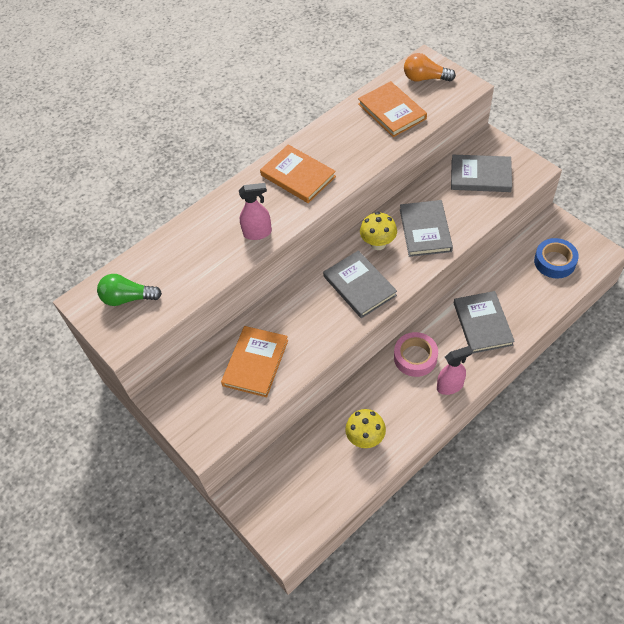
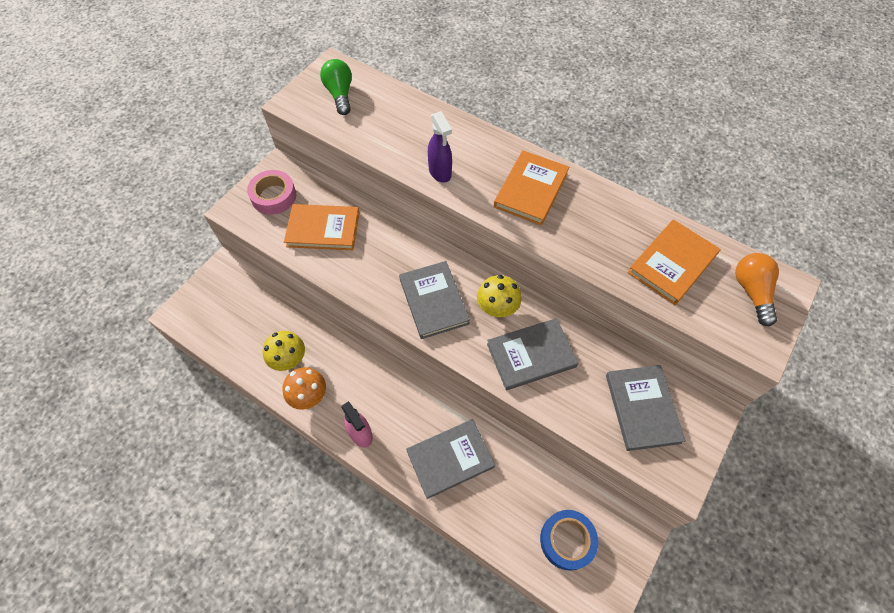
camera: 70 degrees right, 5 degrees up
(258, 233) = (440, 172): pink spray bottle -> purple spray bottle
(359, 286) = (434, 301): grey book -> grey book turned 60 degrees counterclockwise
(406, 424) = (309, 396): none -> orange mushroom
(415, 357) = (391, 392): pink tape -> pink tape (274, 196)

